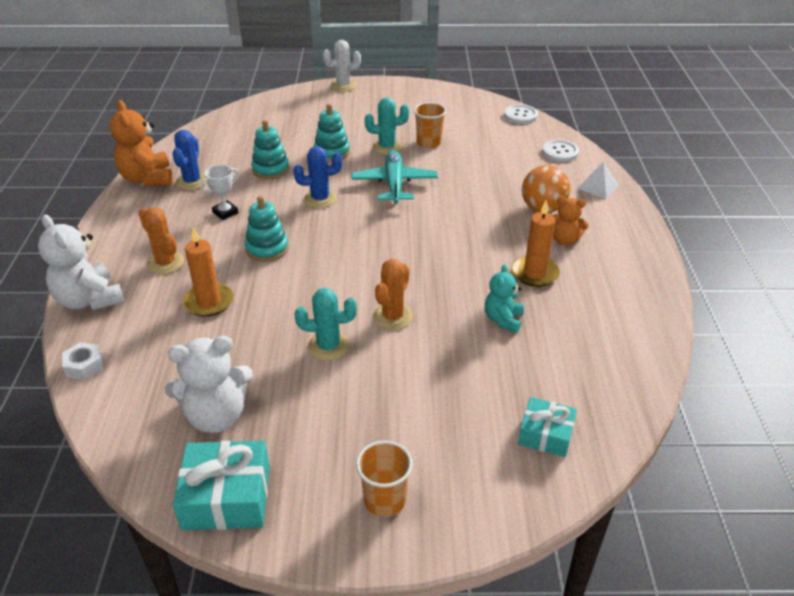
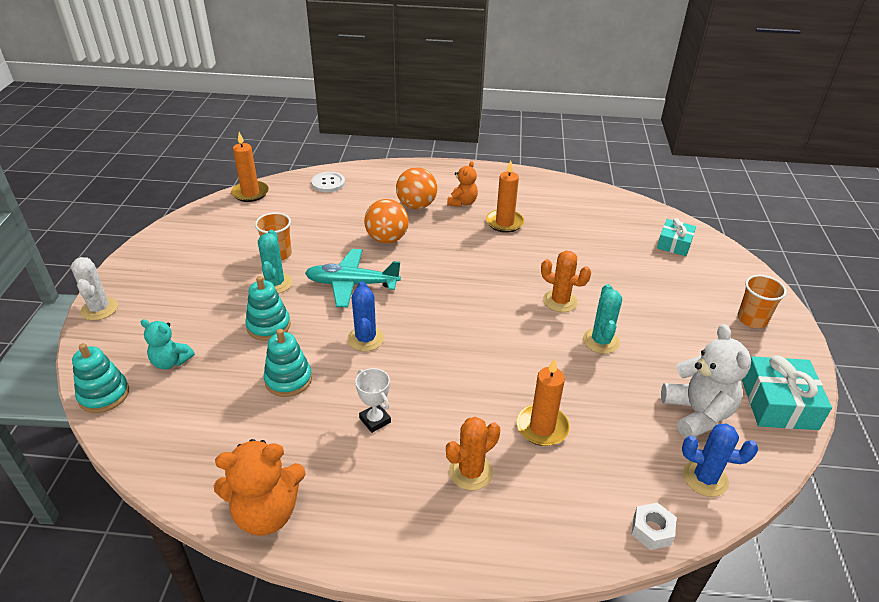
camera: 85 degrees left, 0 degrees up
(89, 300) = (539, 544): white teddy bear -> none
(192, 181) = (291, 458): blue cactus -> blue cactus (705, 478)
(267, 249) = (453, 382): turquoise stacking toy -> turquoise stacking toy (104, 395)
(472, 196) = (387, 239): none -> orange ball
(503, 319) = (561, 245): turquoise teddy bear -> turquoise teddy bear (171, 362)
(520, 115) = (250, 193): white button -> orange candle
(598, 186) = (389, 175): white pyramid -> none

